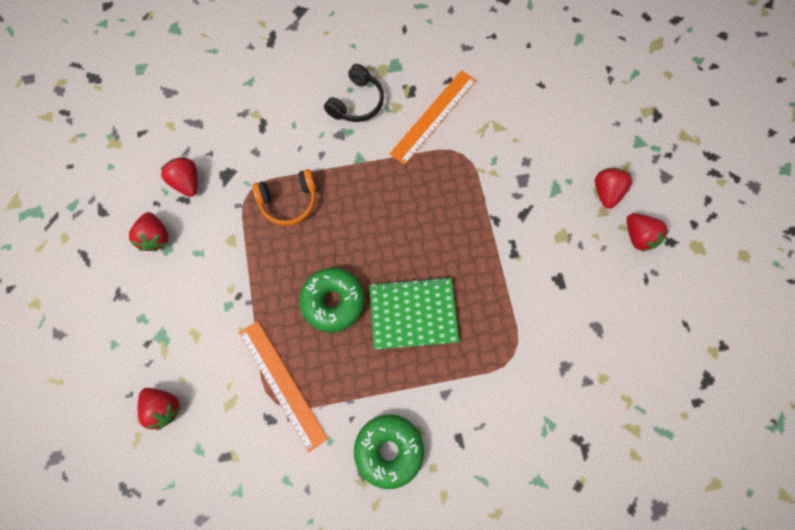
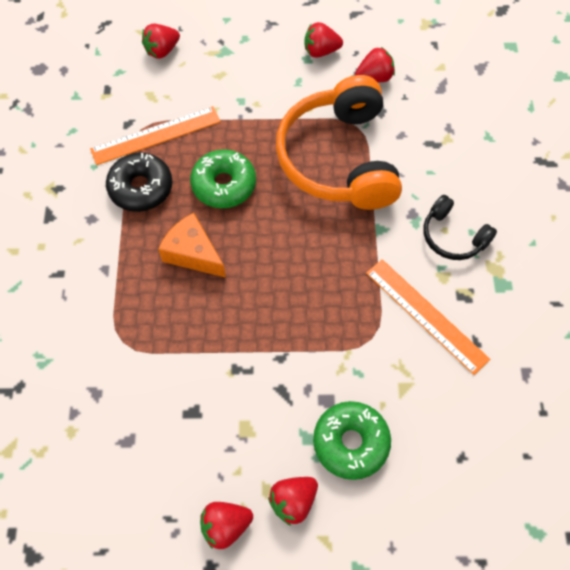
camera: 100 degrees right, 10 degrees down
(289, 201) = (339, 159): orange headphones -> orange headphones, size x2.09
(349, 383) = (141, 188): none -> black donut
(389, 449) = (70, 212): green donut -> green donut (351, 442)
(413, 314) = (193, 253): green notebook -> orange cheese
(606, 192) = (293, 501): red strawberry -> red strawberry turned 120 degrees clockwise

